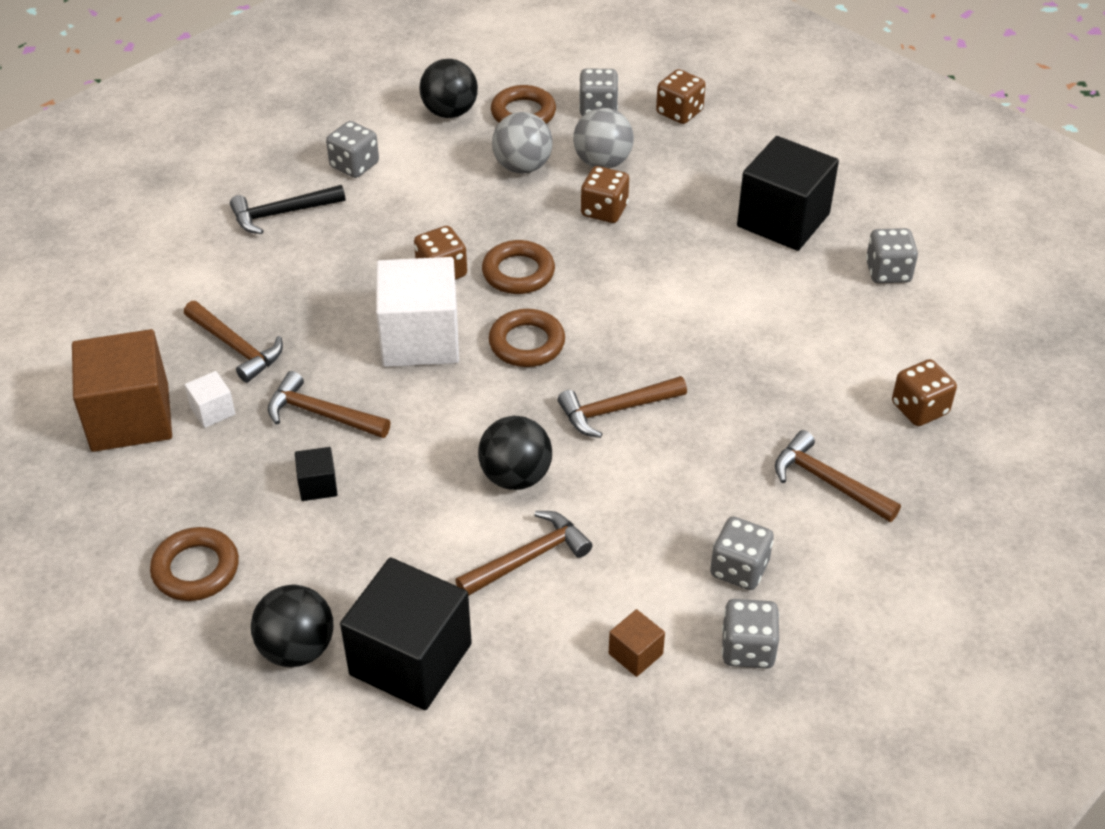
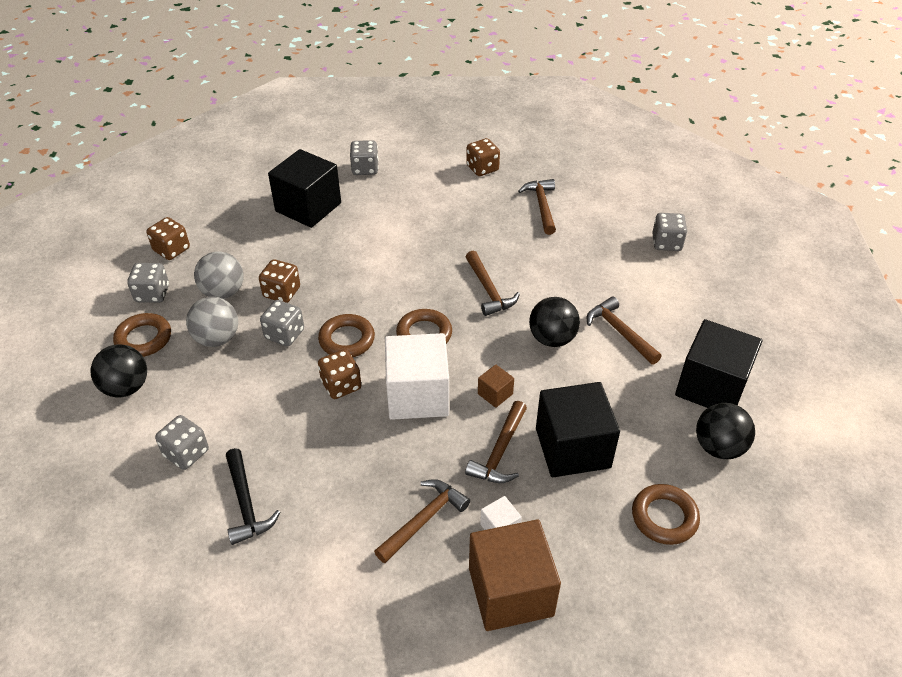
camera: 90 degrees left, 0 degrees up
(318, 485) = (572, 448): black cube -> black cube, size x2.30
(635, 654) = (681, 286): brown cube -> brown cube (495, 394)
(739, 569) = (611, 243): grey dice -> grey dice (284, 334)
(827, 482) = (541, 206): brown hammer -> brown hammer turned 135 degrees clockwise

